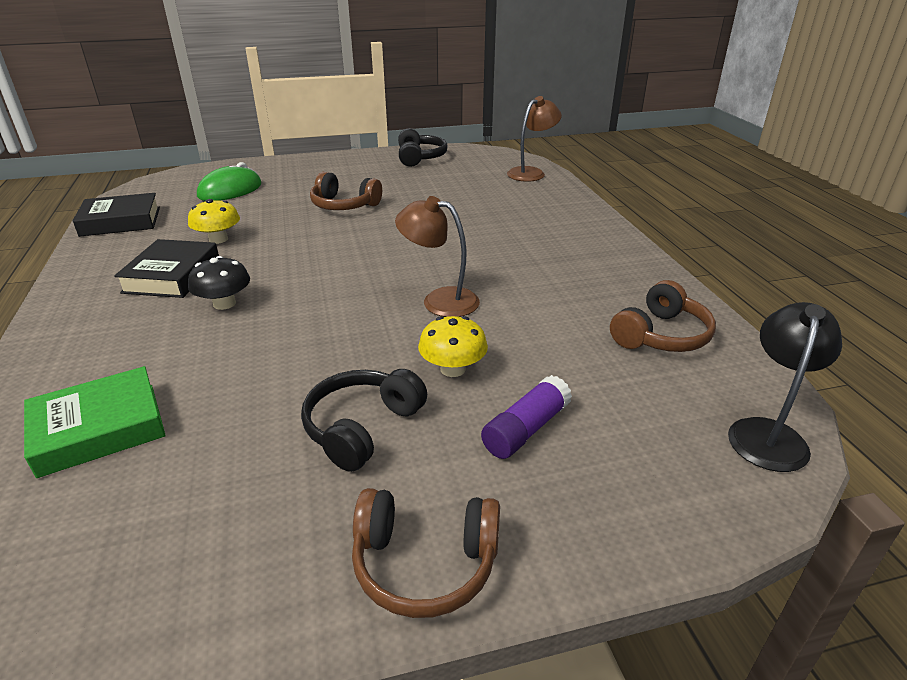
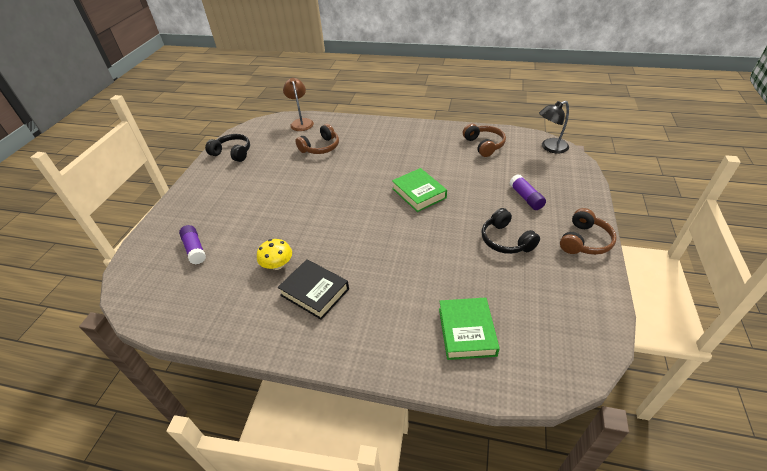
camera: 60 degrees left, 10 degrees up
(121, 221) = (195, 316): black book -> none
(224, 303) = (369, 271): black mushroom -> none
(230, 190) = (195, 249): green mouse -> purple glue stick
(344, 205) = (277, 200): brown headphones -> brown headphones (320, 147)
(439, 300) = (419, 193): brown lamp -> green book
(453, 369) = (477, 205): yellow mushroom -> none
(768, 433) = (550, 147): black lamp -> black lamp turned 75 degrees counterclockwise

